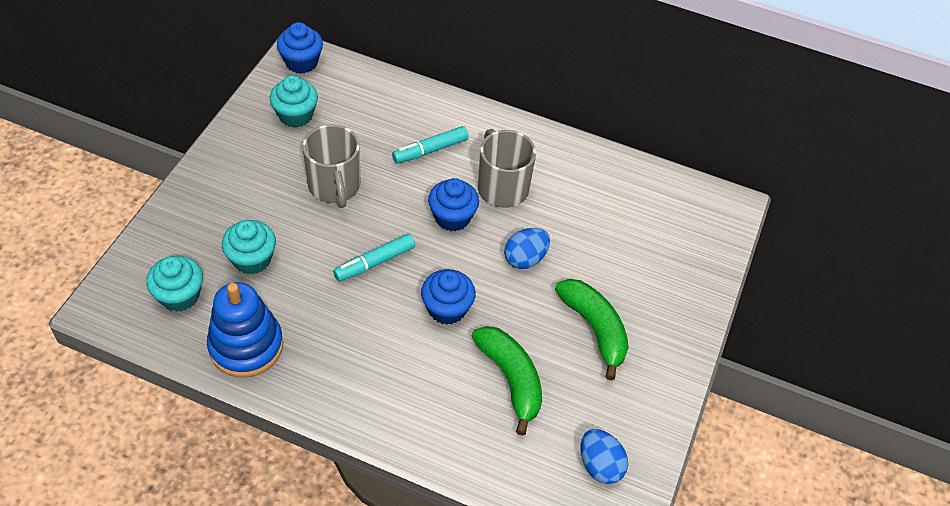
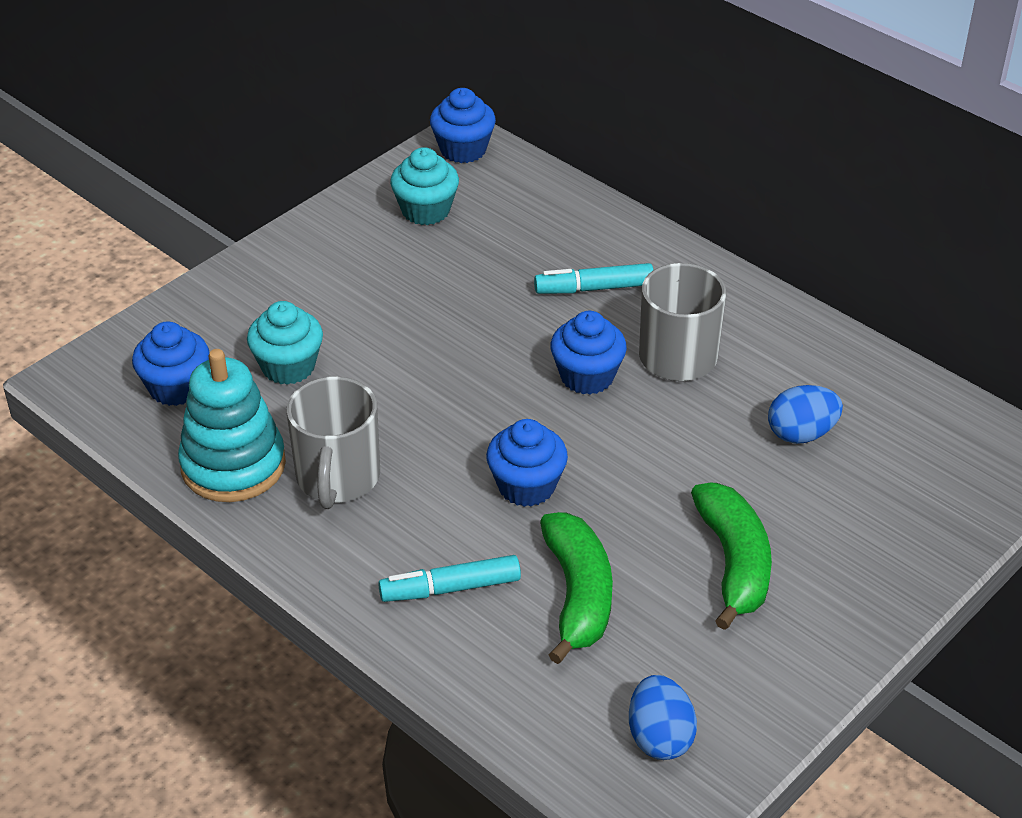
camera: 25 degrees right, 10 degrees down
(179, 295) = (176, 387): turquoise cupcake -> blue cupcake
(246, 346) = (233, 465): blue stacking toy -> turquoise stacking toy
(334, 186) = (438, 305): grey mug -> grey mug (337, 478)
(375, 262) = (451, 407): turquoise marker -> turquoise marker (450, 588)
(525, 258) = (670, 450): blue egg -> blue egg (801, 434)

